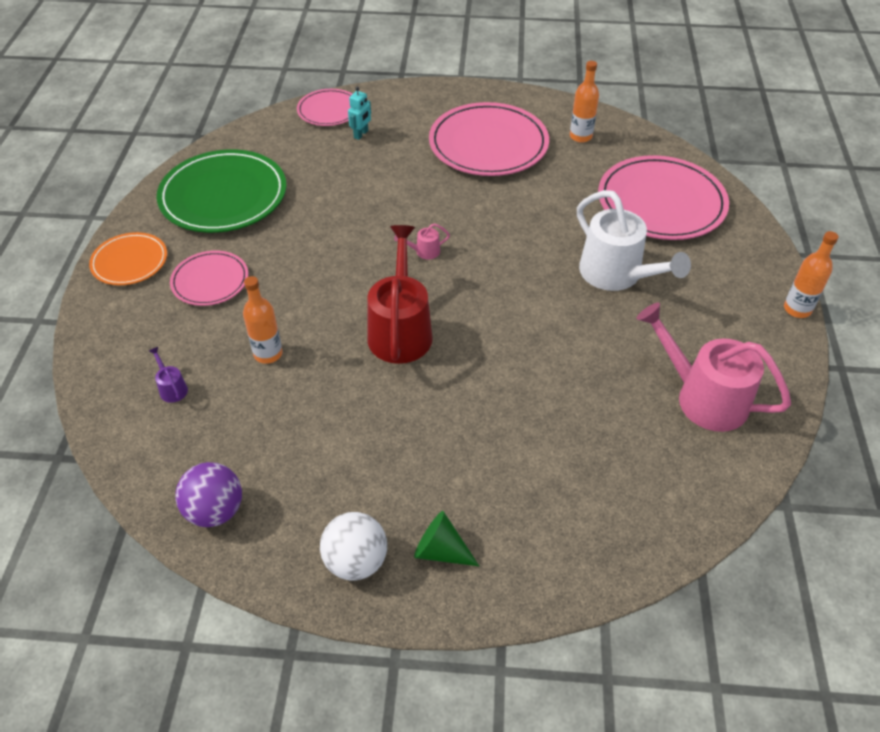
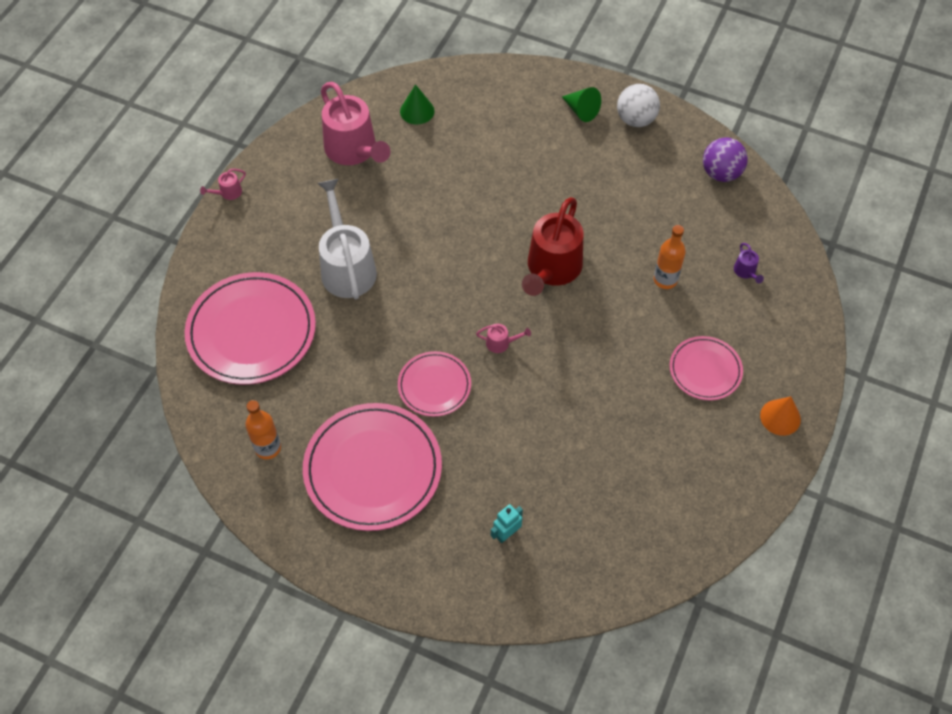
camera: 160 degrees left, 10 degrees up
(129, 262) = (780, 417): orange plate -> orange cone
(223, 196) = (679, 480): green plate -> none
(329, 110) = (531, 593): pink plate -> pink plate (434, 385)
(665, 476) = (417, 111): none -> green cone
(797, 309) = (228, 193): orange bottle -> pink watering can

